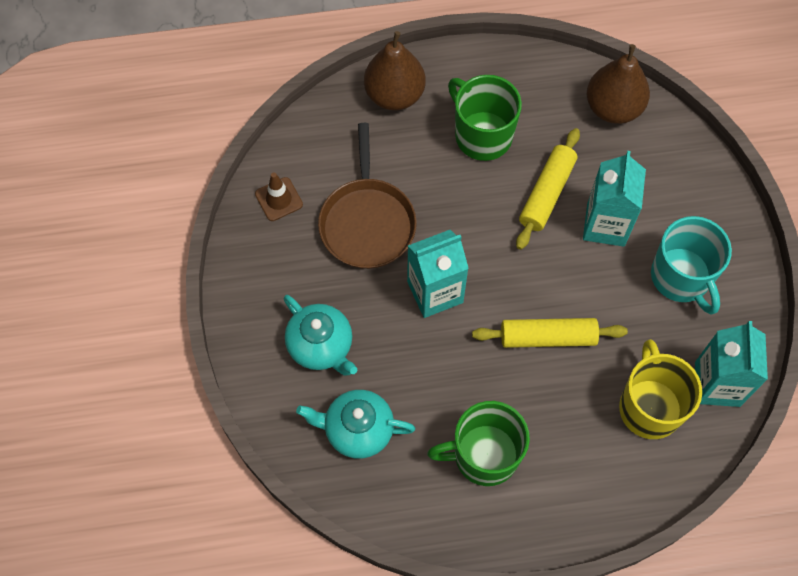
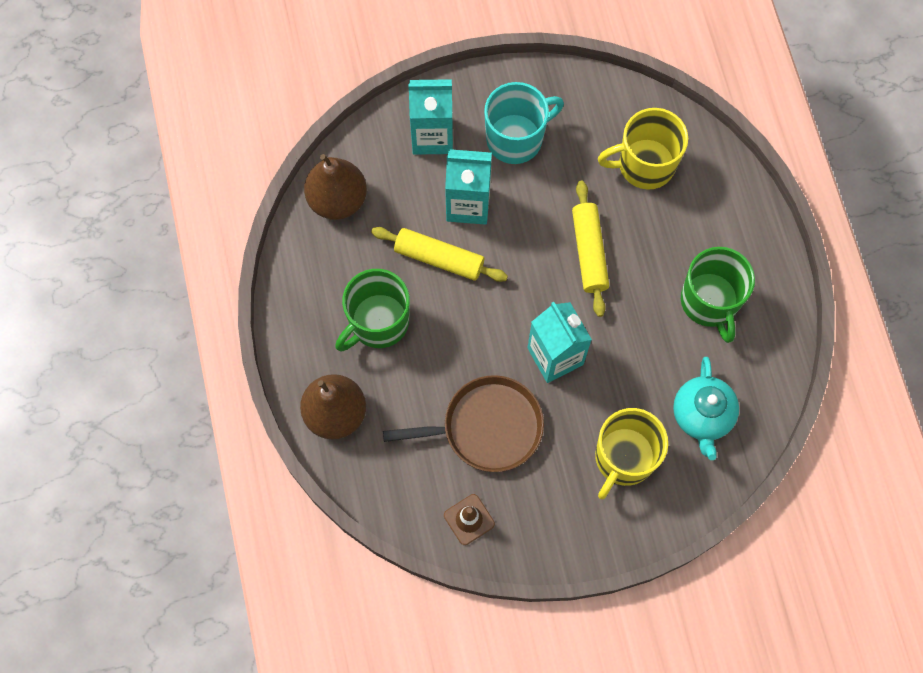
camera: 95 degrees left, 5 degrees up
(321, 346) = (624, 458): turquoise teapot -> yellow mug
(717, 384) = (616, 110): turquoise carton -> turquoise carton (432, 136)

